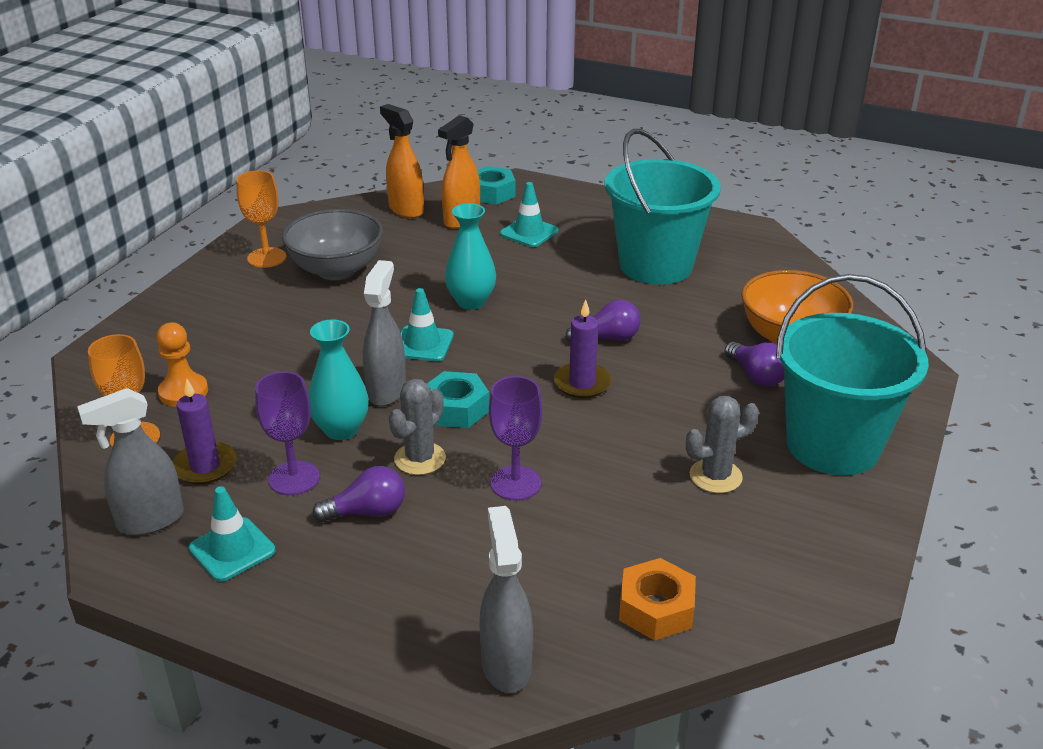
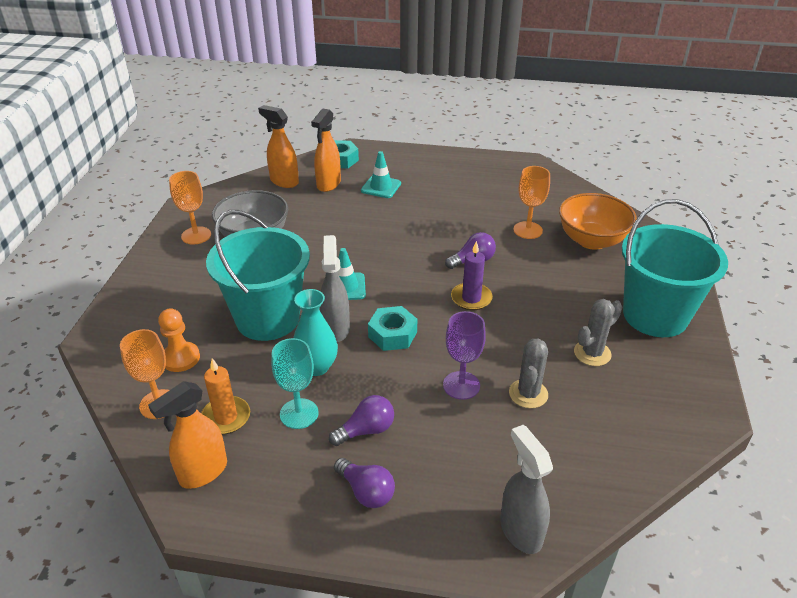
camera: 15 degrees left, 5 degrees up
(150, 521) = (203, 472): grey spray bottle -> orange spray bottle
(205, 466) = (226, 417): purple candle -> orange candle
(232, 549) = (278, 483): turquoise traffic cone -> none
(294, 478) = (299, 413): purple goblet -> turquoise goblet
(420, 459) = (385, 379): grey cactus -> grey cactus (528, 394)
(471, 302) = (364, 247): turquoise vase -> none
(655, 265) = (479, 200): turquoise bucket -> turquoise bucket (267, 318)
(656, 608) = (600, 463): orange nut -> none
(704, 312) = (527, 230): none -> orange goblet
(756, 376) = (583, 272): purple light bulb -> purple light bulb (366, 491)

